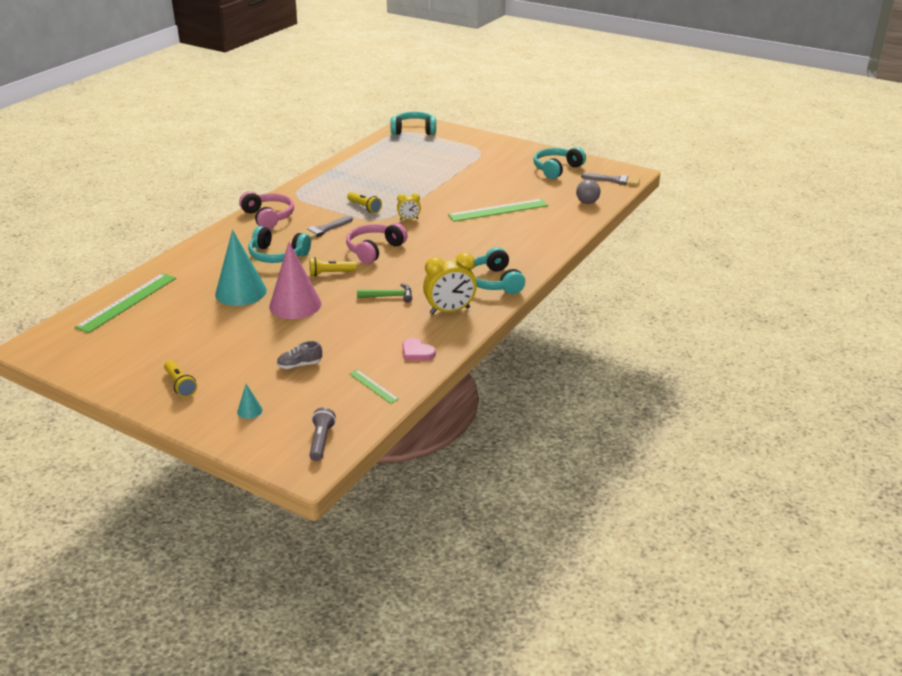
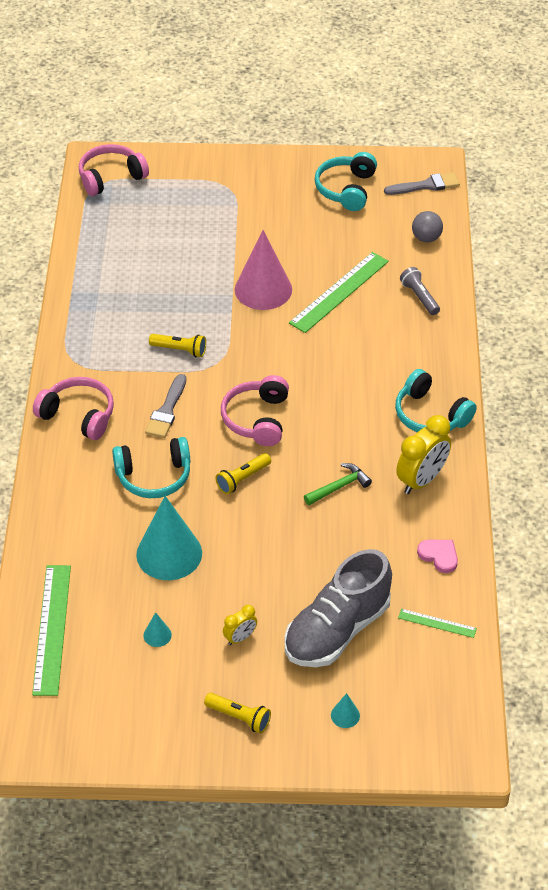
camera: 30 degrees left, 15 degrees up
(183, 326) = (157, 635): none -> turquoise cone
(295, 305) = (249, 545): pink cone -> pink cone (263, 289)
(299, 365) = (337, 630): grey shoe -> grey shoe, size x2.49
(321, 441) = (451, 717): grey flashlight -> grey flashlight (419, 297)
(409, 219) = (251, 350): yellow clock -> yellow clock (240, 638)
(414, 131) = (111, 177): turquoise headphones -> pink headphones
(417, 352) = (439, 556): pink heart -> pink heart turned 150 degrees counterclockwise

